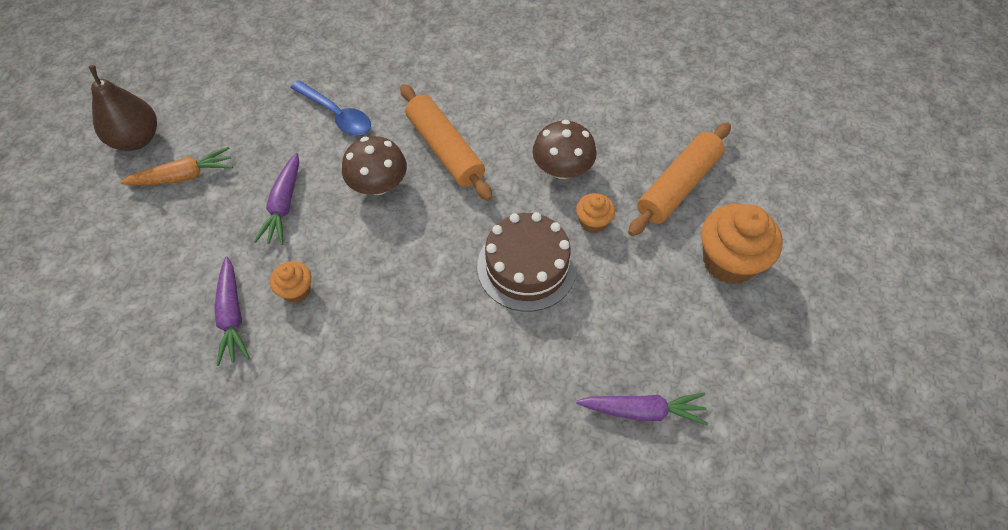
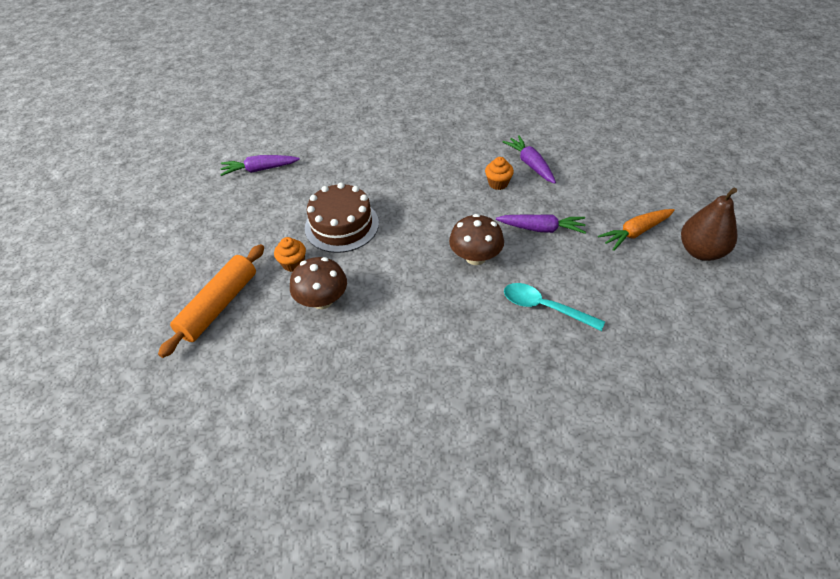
camera: 170 degrees right, 10 degrees down
(284, 205) = (541, 229): purple carrot -> purple carrot turned 105 degrees clockwise
(337, 115) = (544, 307): blue spoon -> turquoise spoon
(445, 149) = (430, 296): orange rolling pin -> none
(729, 261) = (187, 257): orange cupcake -> none

